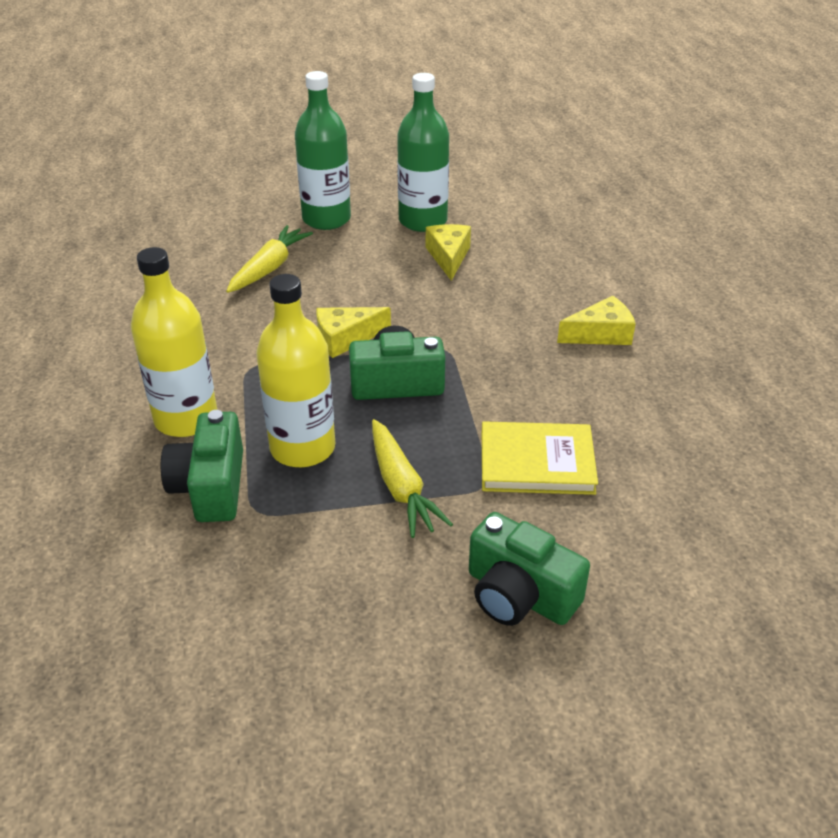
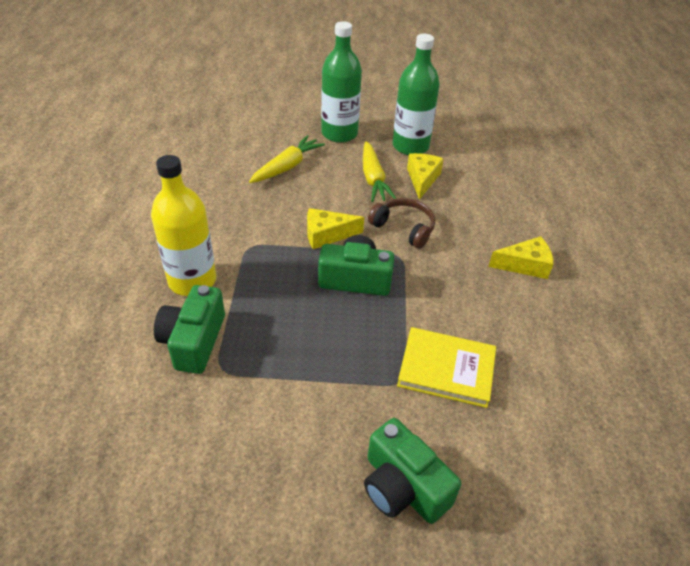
camera: 10 degrees right, 5 degrees up
(302, 448) = (270, 321): yellow bottle -> none
(401, 487) = (335, 370): yellow carrot -> yellow carrot (373, 179)
(441, 316) = (403, 228): none -> brown headphones

